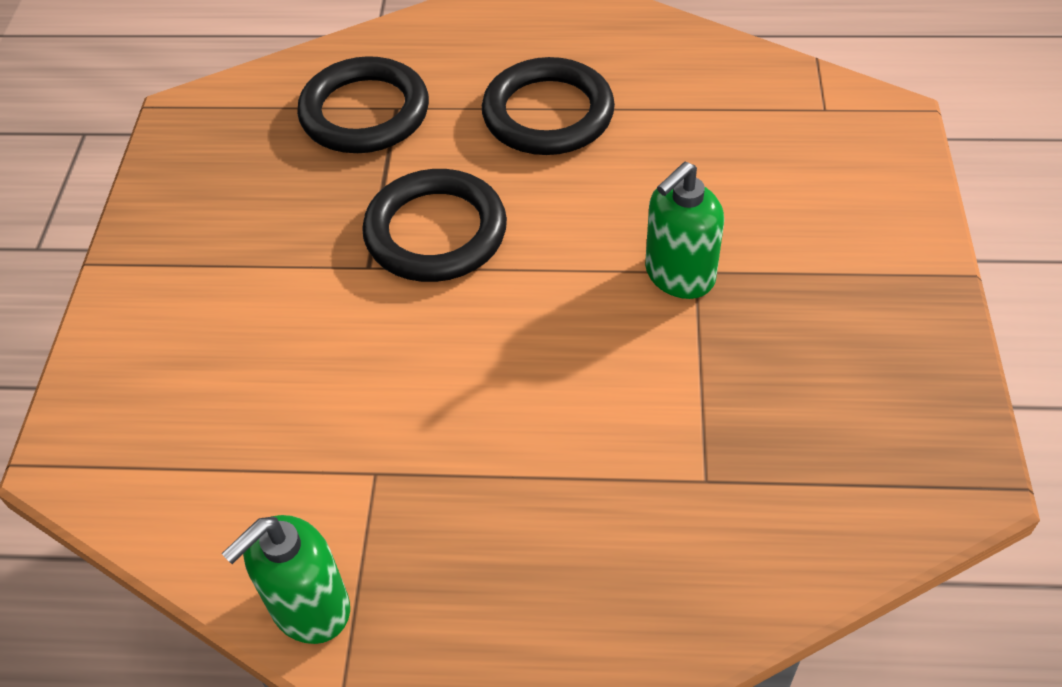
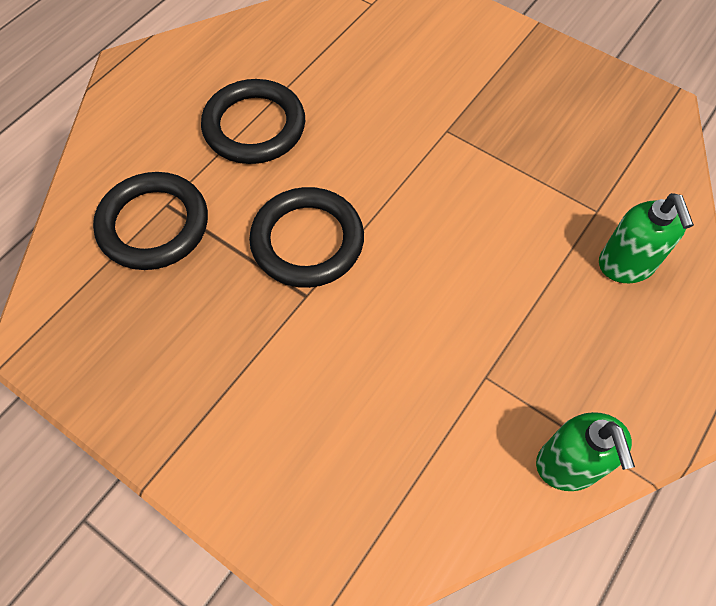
camera: 60 degrees left, 10 degrees up
(679, 275) = (444, 139): green soap dispenser -> green soap dispenser (626, 265)

